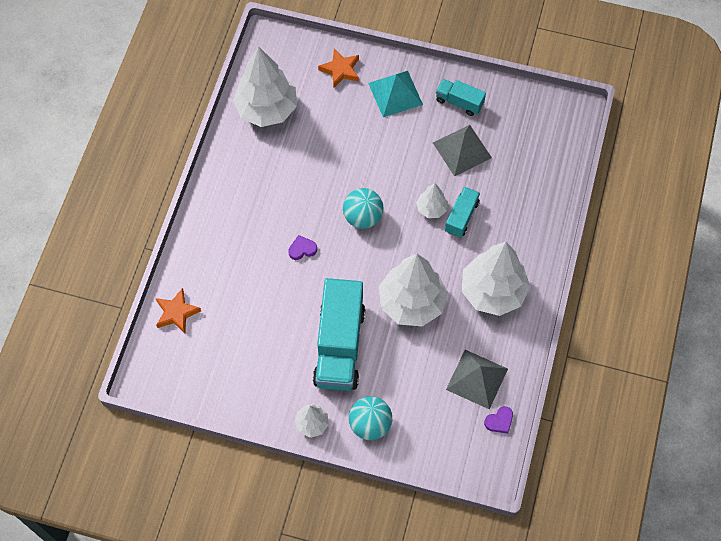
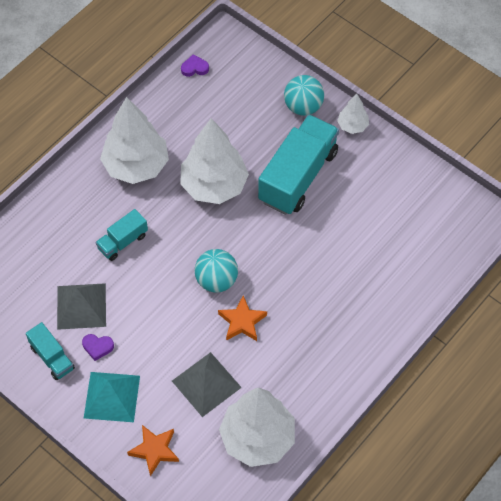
camera: 155 degrees left, 5 degrees down
(176, 313) = (437, 264): orange star -> orange star (242, 321)
(302, 249) = (290, 274): purple heart -> purple heart (97, 347)
(431, 208) = (146, 261): white tree -> none
(477, 379) = (193, 105): grey pyramid -> grey pyramid (206, 384)

